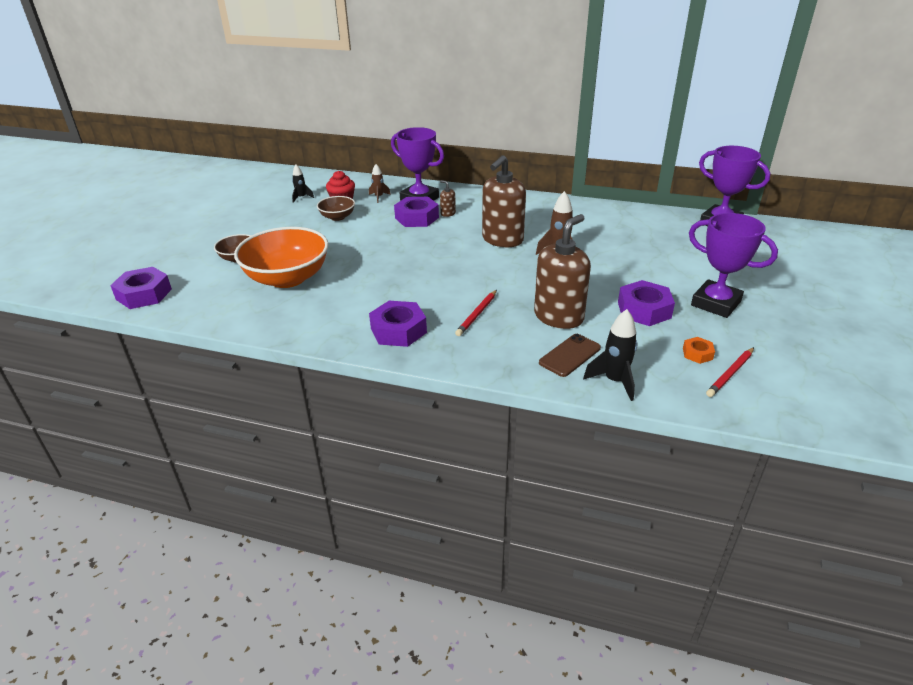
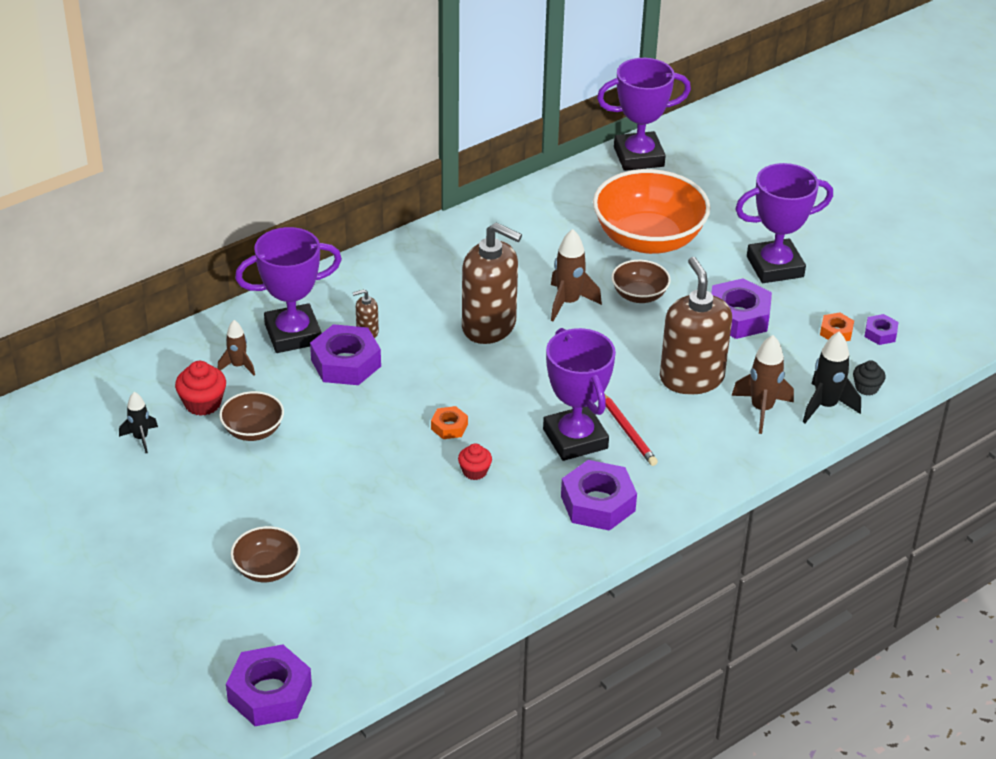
camera: 55 degrees left, 5 degrees up
(287, 278) = (378, 544): orange bowl -> orange bowl (648, 239)
(378, 281) = (474, 471): none -> red cupcake
(405, 261) = (449, 427): none -> orange nut
(446, 300) = (575, 439): none -> purple trophy
(502, 240) = (489, 326): brown soap dispenser -> brown soap dispenser turned 45 degrees counterclockwise
(570, 355) = (761, 409): brown phone -> brown rocket
(603, 270) = (639, 295): none -> brown bowl
(663, 392) = (866, 388): none -> black cupcake
(730, 374) = (880, 333): red pencil -> purple nut

